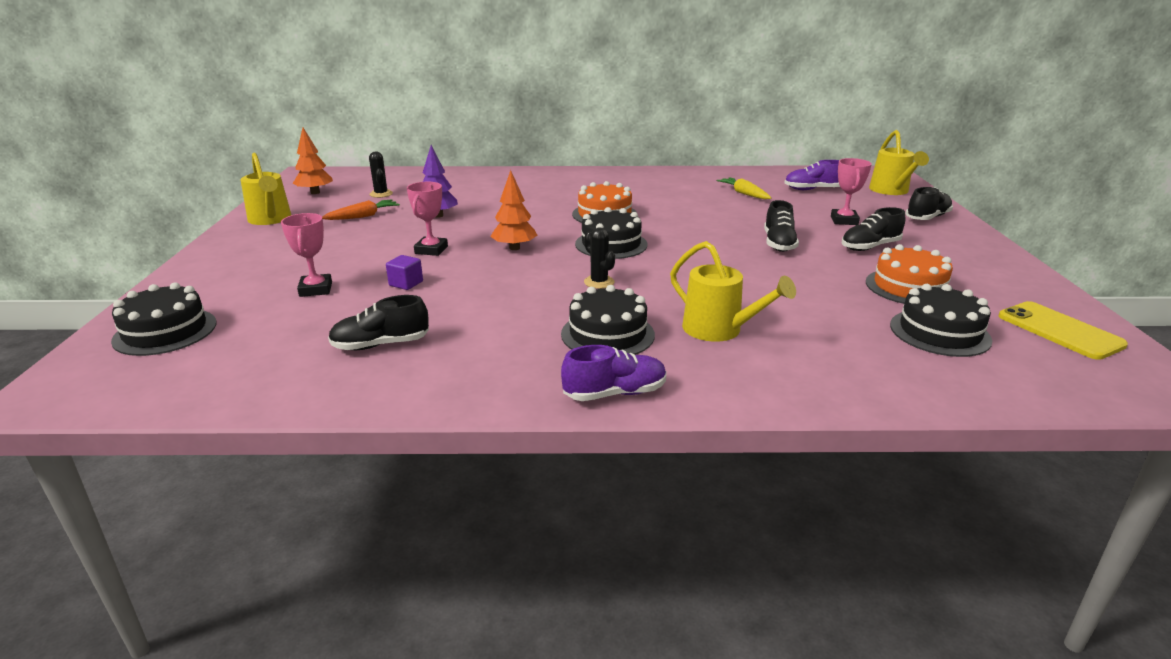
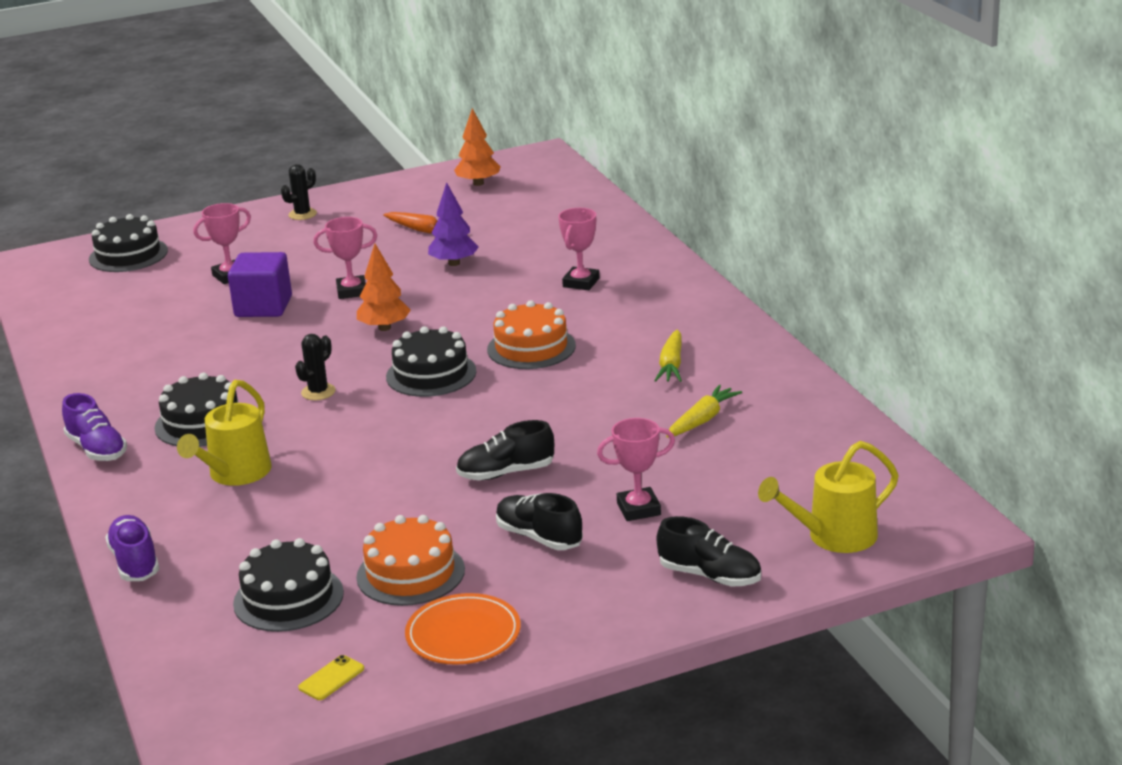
camera: 70 degrees right, 0 degrees up
(271, 219) = (382, 196): yellow watering can -> none
(381, 194) = (501, 214): black cactus -> black cactus (302, 214)
(381, 345) = (140, 336): black shoe -> none
(406, 283) = (263, 307): purple cube -> purple cube, size x1.94
(527, 191) = (581, 283): none -> pink trophy
(668, 190) = (671, 365): none -> yellow carrot
(813, 189) = (776, 469): purple shoe -> purple shoe (135, 562)
(994, 282) = (463, 634): none -> orange plate
(1059, 330) = (331, 678): yellow phone -> yellow phone, size x0.50

